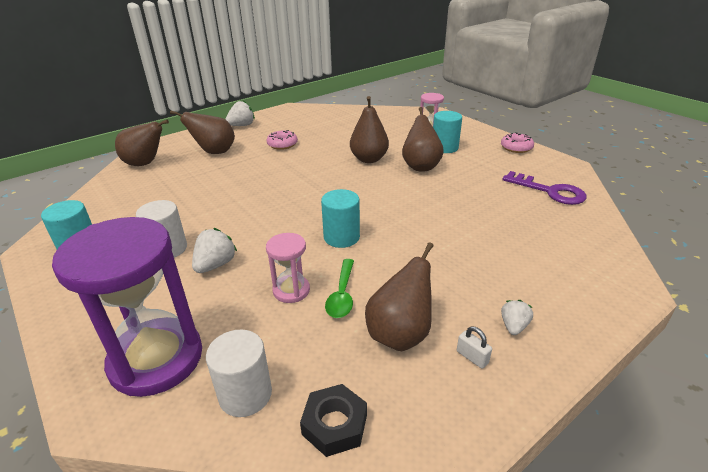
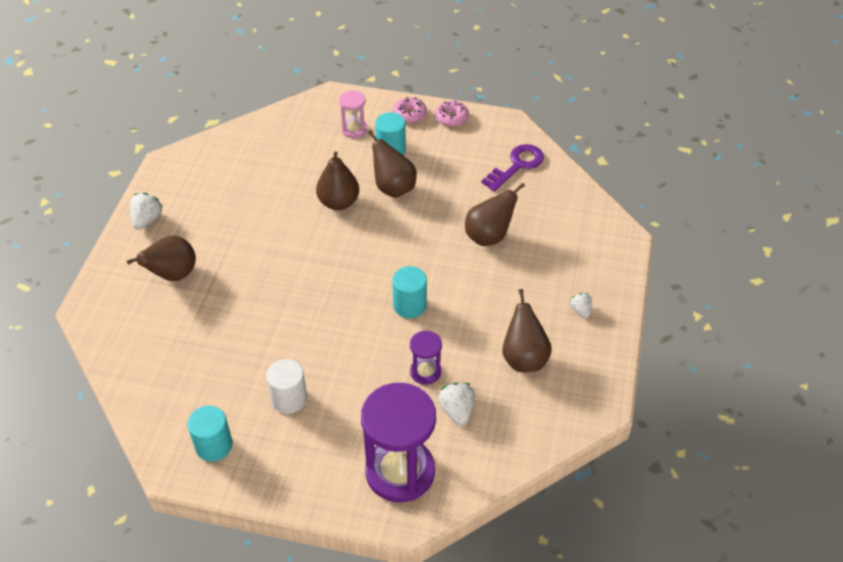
camera: 40 degrees left, 15 degrees up
(145, 164) = (121, 330): brown pear -> brown pear (489, 236)
(215, 265) = (346, 387): white strawberry -> white strawberry (457, 410)
(245, 394) = (478, 452): white cylinder -> none
(282, 144) = (231, 226): pink donut -> pink donut (410, 114)
(291, 290) = (425, 372): pink hourglass -> purple hourglass
(334, 424) = (541, 433): black nut -> none
(342, 295) = (462, 353): green spoon -> none
(472, 357) = (574, 347): white padlock -> none
(549, 191) = (517, 165): purple key -> purple key turned 45 degrees counterclockwise

